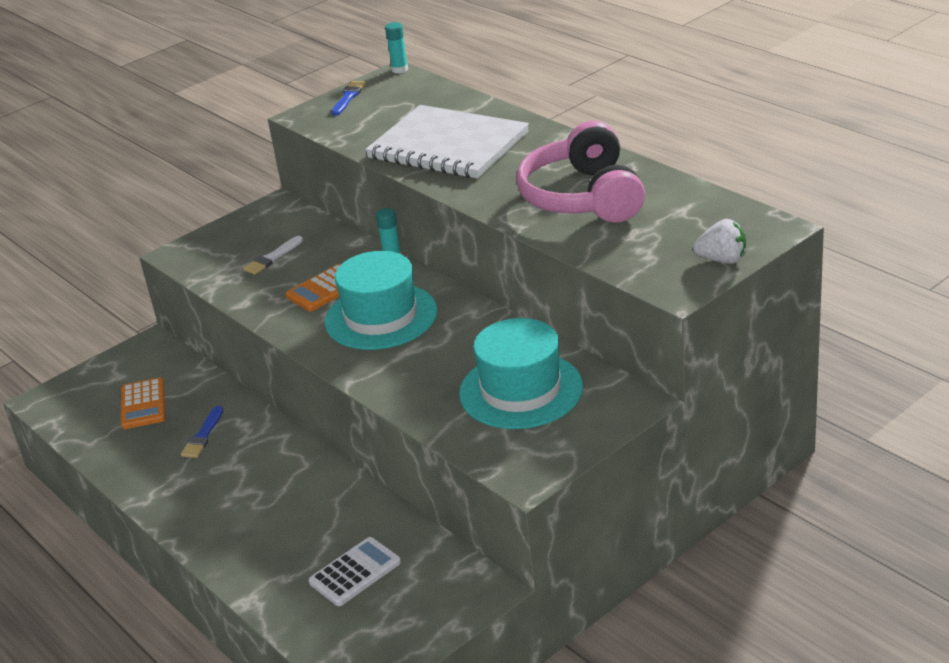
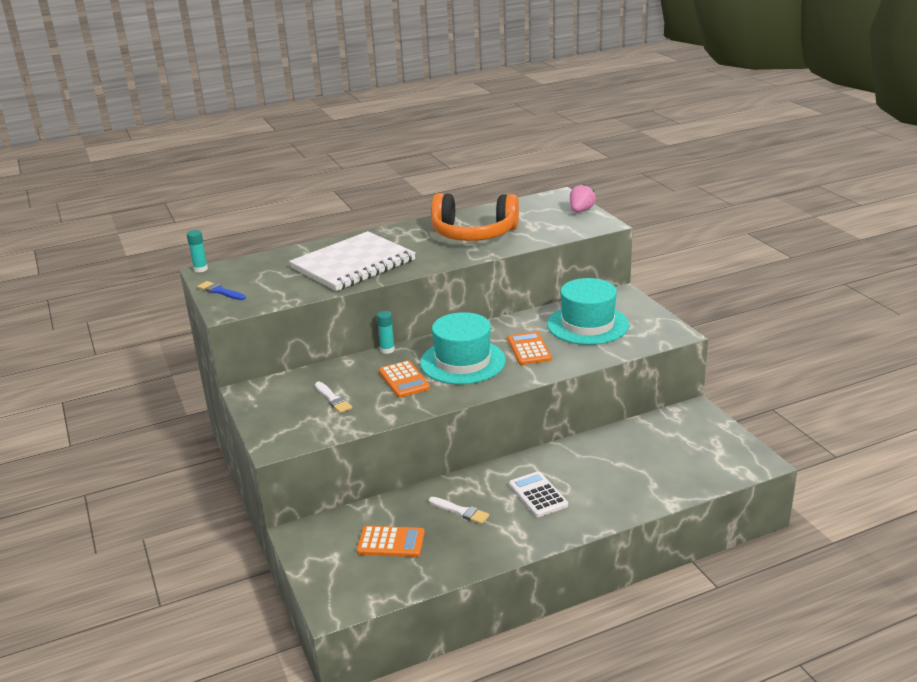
camera: 75 degrees left, 5 degrees down
(203, 435) = (460, 511): blue brush -> white brush
(355, 572) = (660, 455): white calculator -> white calculator (538, 495)
(430, 358) = (529, 349): none -> orange calculator
(583, 197) = (474, 234): pink headphones -> orange headphones
(722, 260) = (581, 211): white strawberry -> pink strawberry

